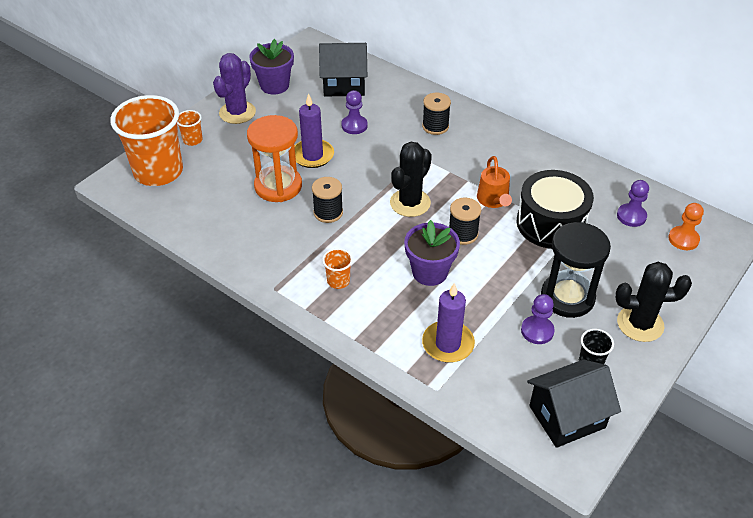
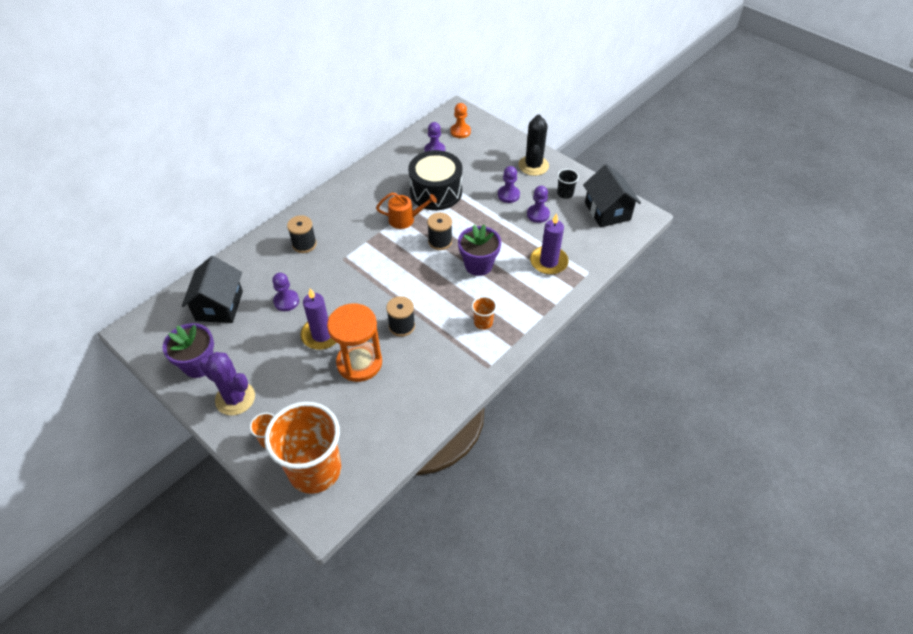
camera: 85 degrees left, 5 degrees up
(410, 203) = (399, 270): black cactus -> none
(567, 297) = (508, 195): black hourglass -> purple pawn

